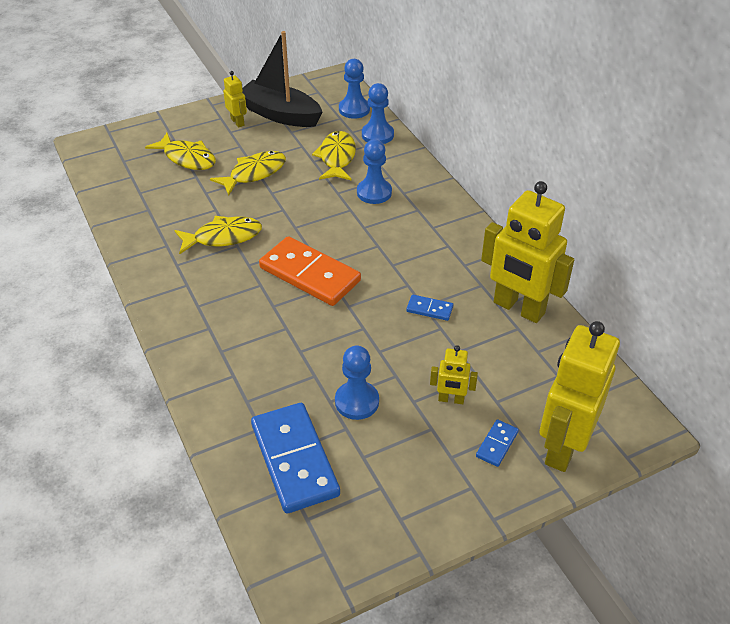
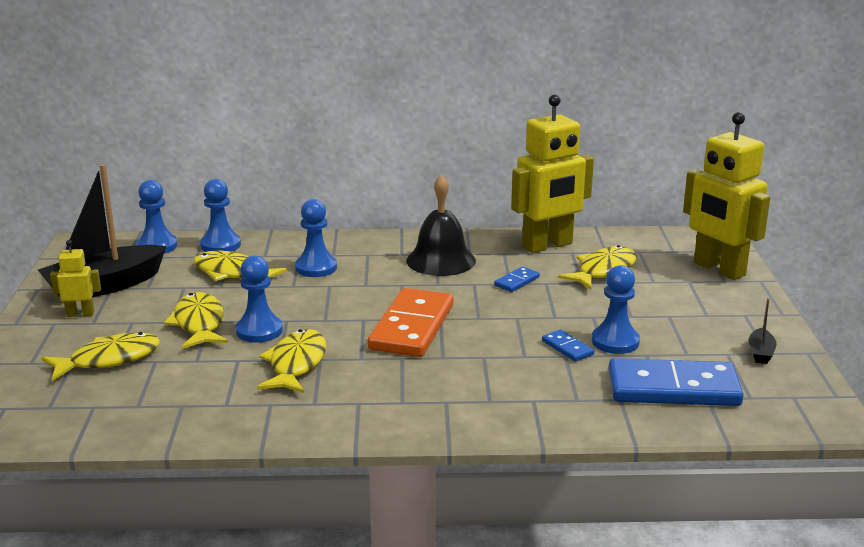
camera: 65 degrees left, 20 degrees down
(260, 203) = (259, 331): none -> blue pawn
(309, 274) = (412, 327): orange domino -> orange domino turned 45 degrees counterclockwise
(396, 513) = (760, 353): none -> black boat
(437, 252) = (441, 260): none -> black bell
(451, 399) = (639, 299): yellow robot -> none
(493, 360) = (603, 271): none -> yellow fish
(496, 444) = (702, 293): blue domino -> blue domino (567, 348)

